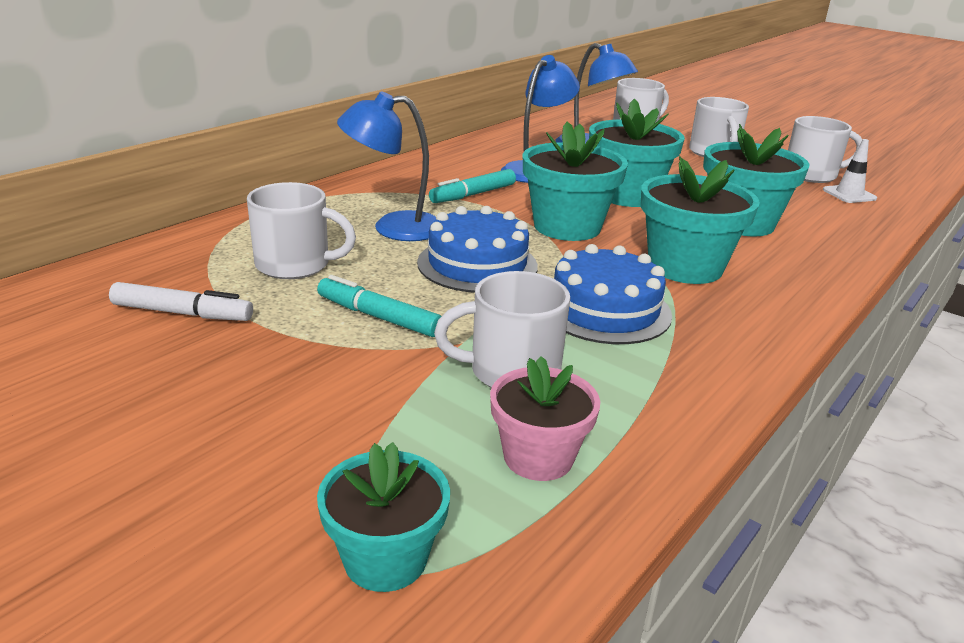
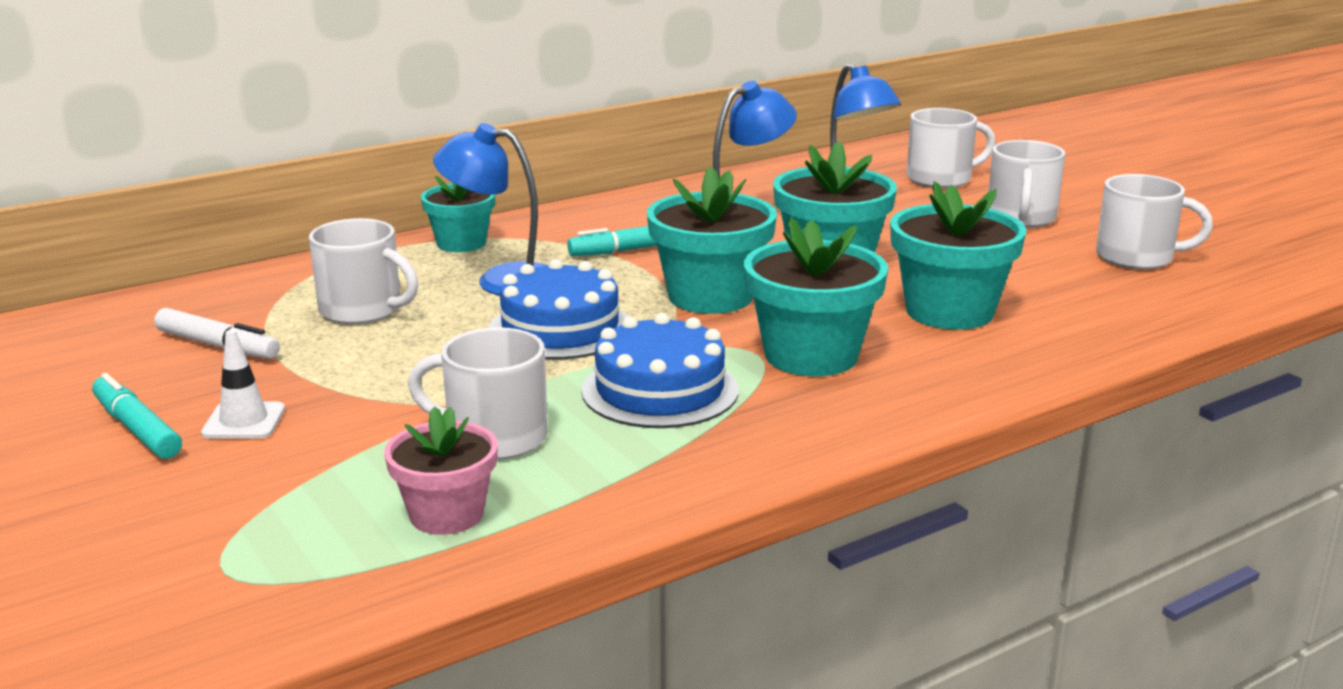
camera: 20 degrees right, 5 degrees down
(379, 317) = (404, 371): turquoise marker -> turquoise marker (137, 429)
(385, 559) = (237, 567): turquoise flower pot -> turquoise flower pot (461, 243)
(849, 194) = (1162, 288): white traffic cone -> white traffic cone (244, 421)

